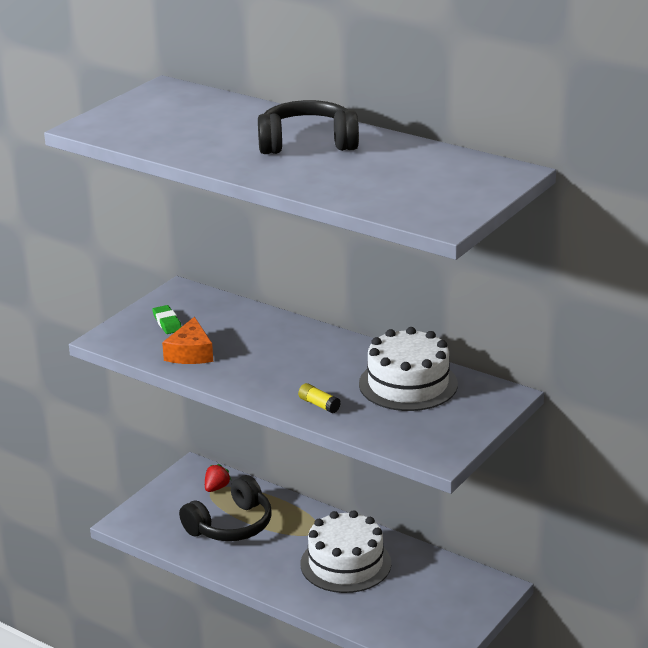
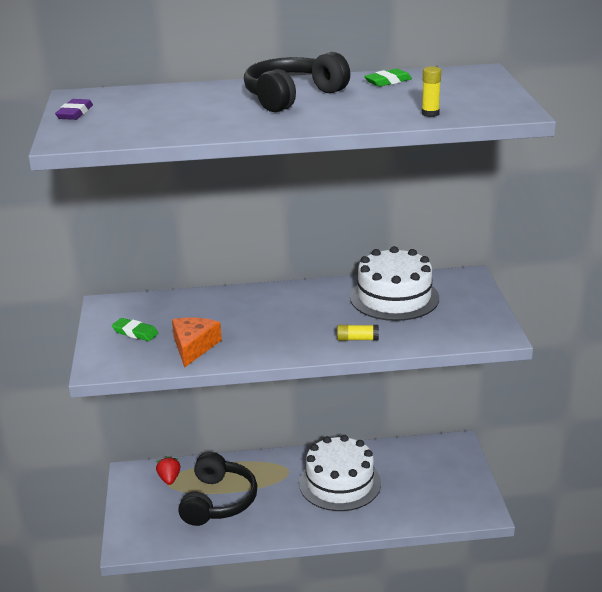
camera: 40 degrees left, 0 degrees up
(134, 104) = (75, 113): none -> purple eraser
(190, 353) = (193, 346): orange cheese -> orange cheese turned 135 degrees counterclockwise
(372, 199) = (430, 114): none -> yellow glue stick
(412, 154) = (388, 81): none -> green eraser

